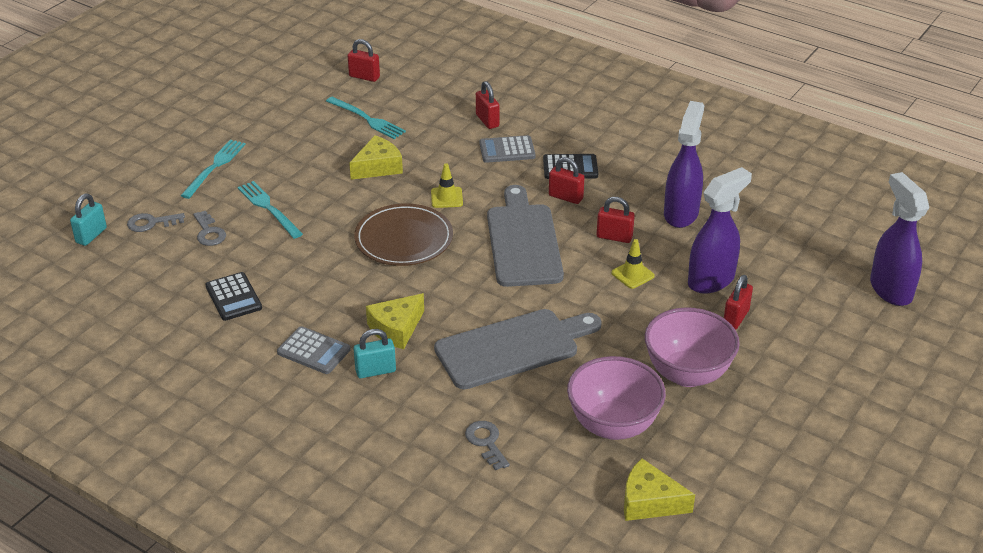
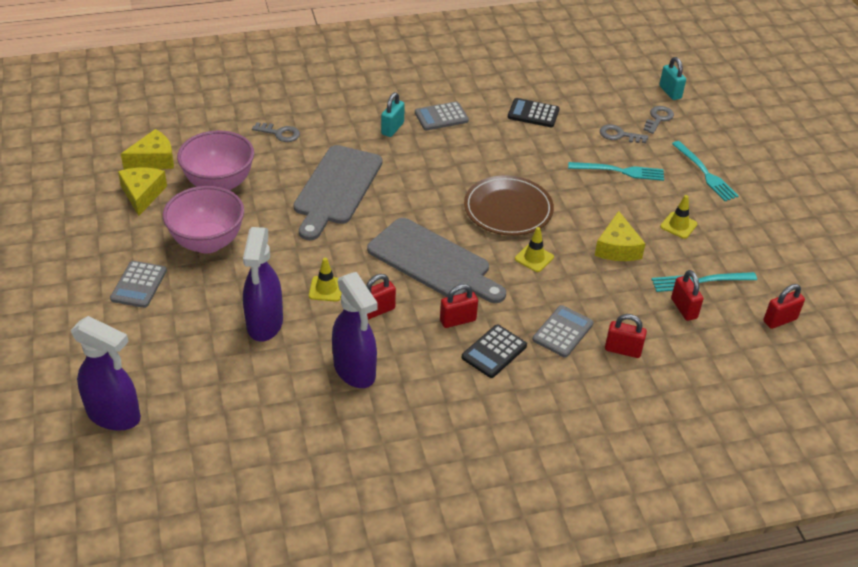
camera: 130 degrees right, 5 degrees up
(309, 152) = (678, 225): none -> yellow traffic cone
(396, 329) = (418, 155): yellow cheese -> yellow cheese (142, 194)
(735, 318) = (215, 304): red padlock -> red padlock (684, 308)
(787, 375) = (138, 285): none -> grey calculator

